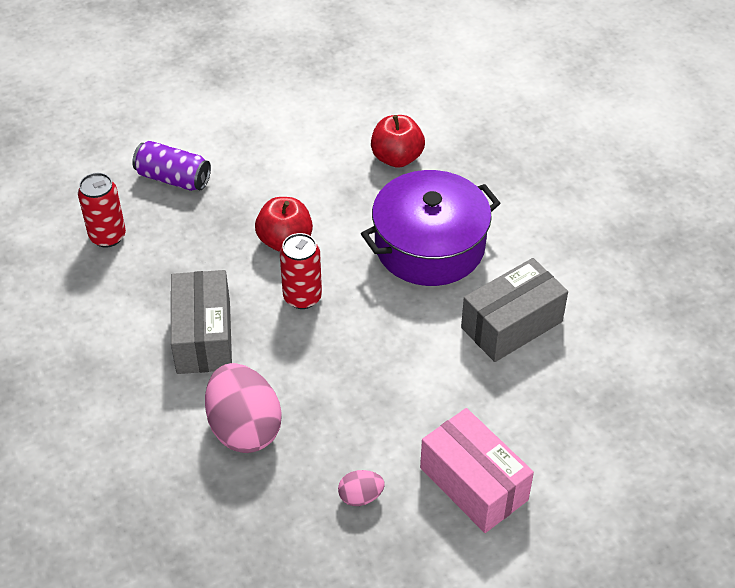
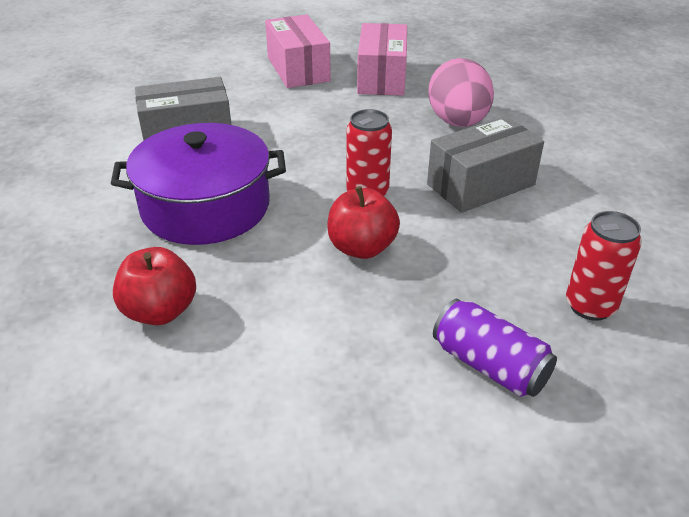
camera: 160 degrees left, 10 degrees down
(203, 336) = (480, 184): grey box -> grey box turned 45 degrees clockwise
(360, 496) = (382, 77): pink egg -> pink box

